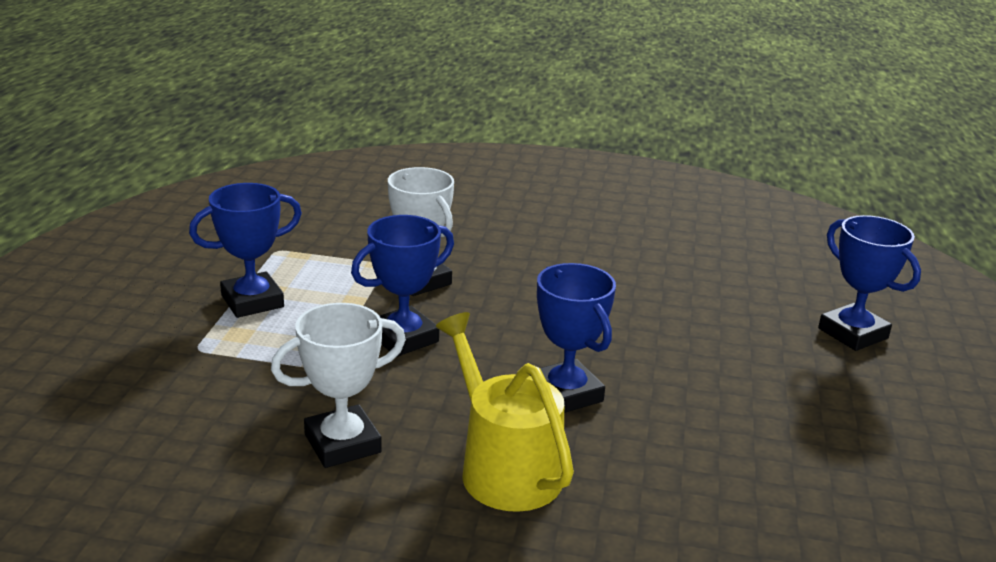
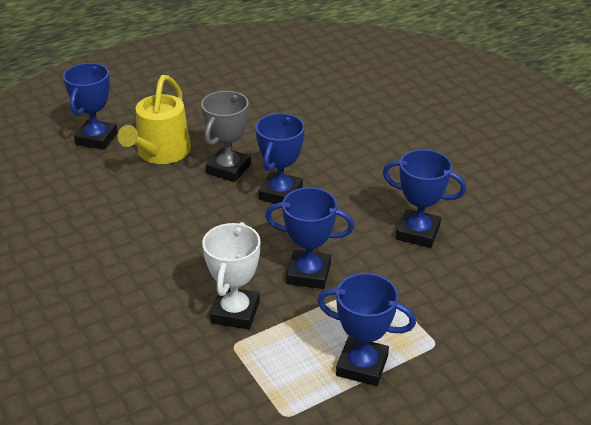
camera: 130 degrees left, 10 degrees up
(342, 443) = (418, 232): white trophy -> blue trophy
(504, 468) = (361, 181): yellow watering can -> yellow watering can (160, 153)
(670, 385) = (228, 169): none -> grey trophy

